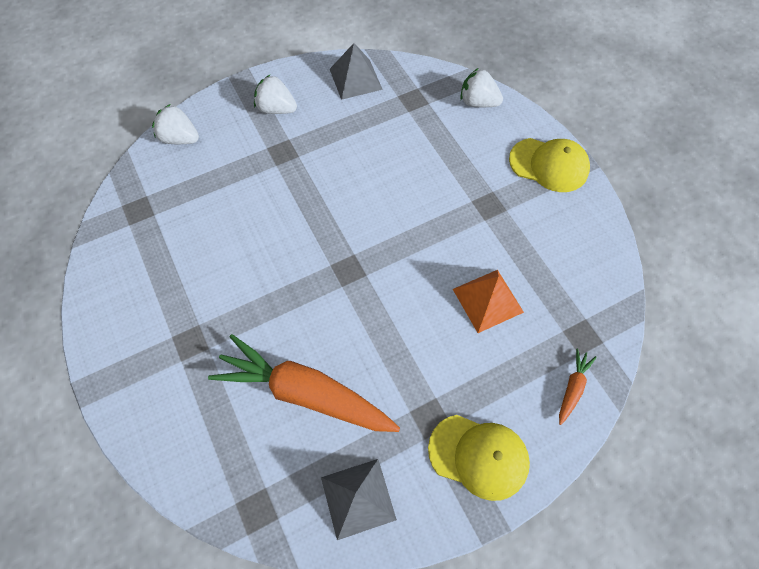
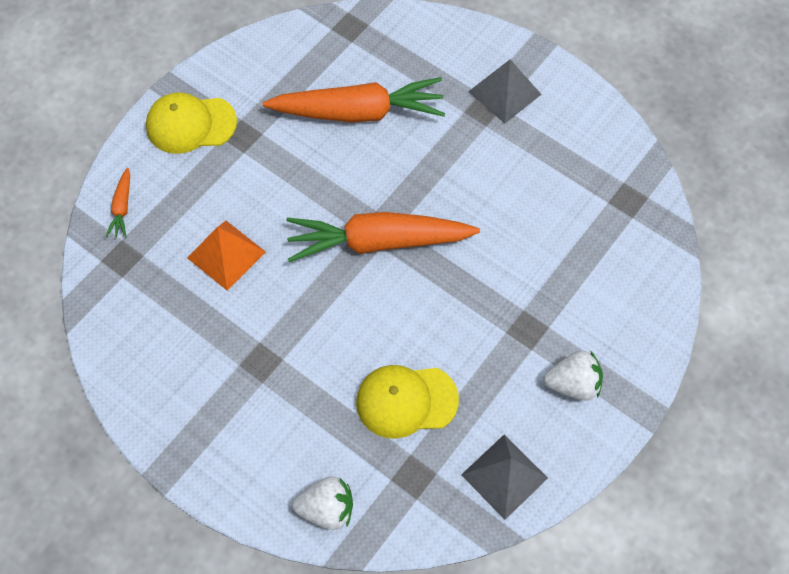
camera: 155 degrees right, 0 degrees up
(180, 138) = (652, 295): white strawberry -> none
(355, 258) = (378, 242): none -> orange carrot
(358, 498) = (276, 62): grey pyramid -> grey pyramid (504, 93)
(549, 165) = (206, 448): yellow cap -> yellow cap (406, 401)

